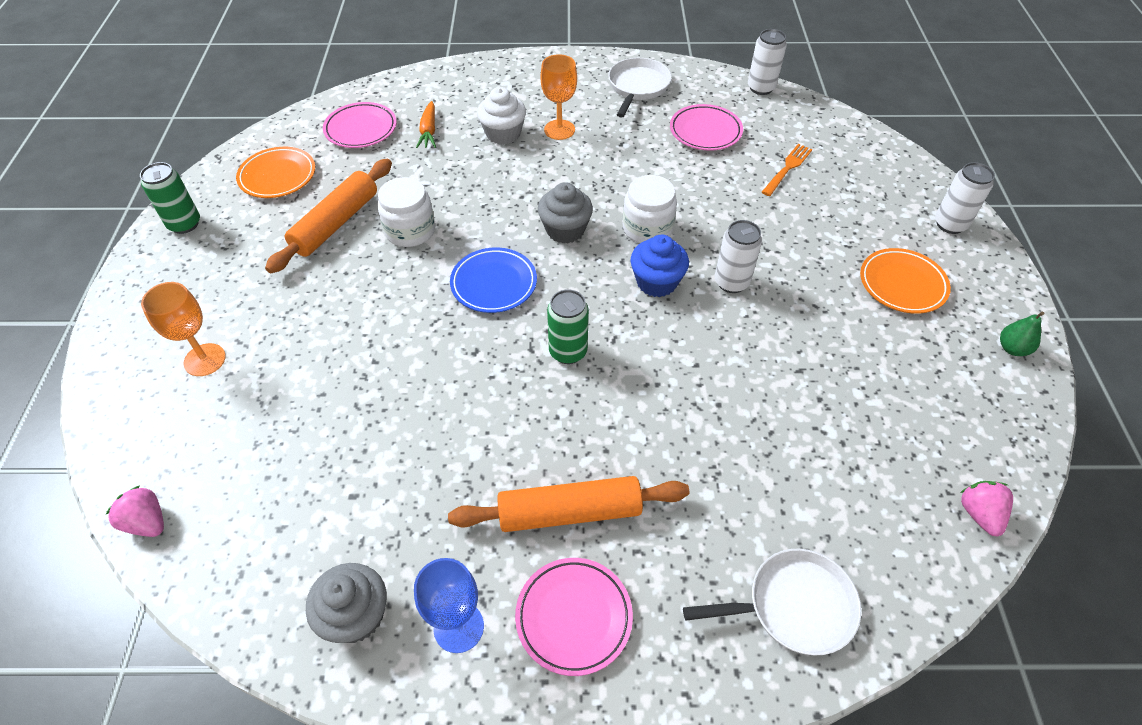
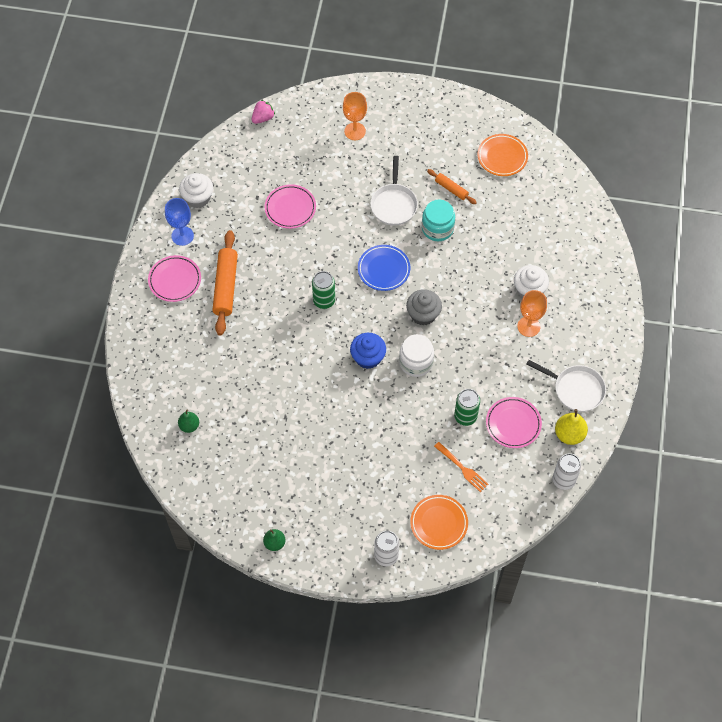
camera: 100 degrees right, 10 degrees up
(184, 224) = (464, 112): green can -> green can (465, 416)
(336, 223) = (451, 189): orange rolling pin -> orange rolling pin, size x0.54
(356, 615) = (198, 198): grey cupcake -> white cupcake
(361, 129) = (546, 203): pink plate -> pink plate (290, 208)
(410, 231) = (437, 228): white jar -> turquoise jar
(429, 131) = (538, 244): orange carrot -> none
(700, 88) = (569, 434): none -> yellow pear
(731, 282) = (359, 400): white can -> none
(793, 606) = (156, 370): white pan -> white pan (394, 204)
(881, 514) = (189, 426): none -> green pear
(902, 284) = (338, 501): orange plate -> orange plate (439, 523)
(979, 514) = (178, 473): pink strawberry -> none

